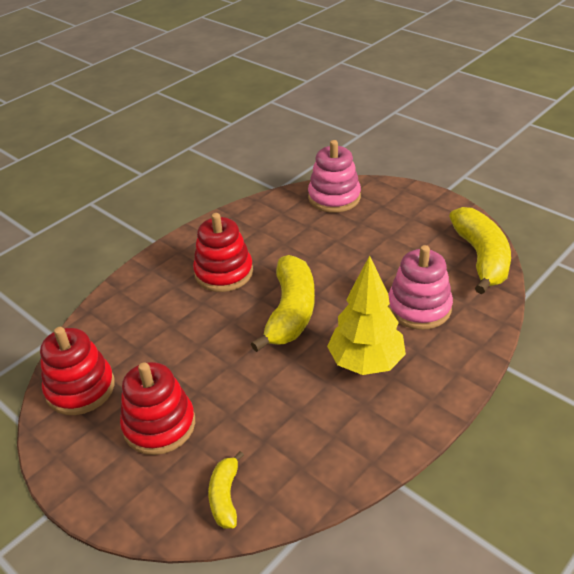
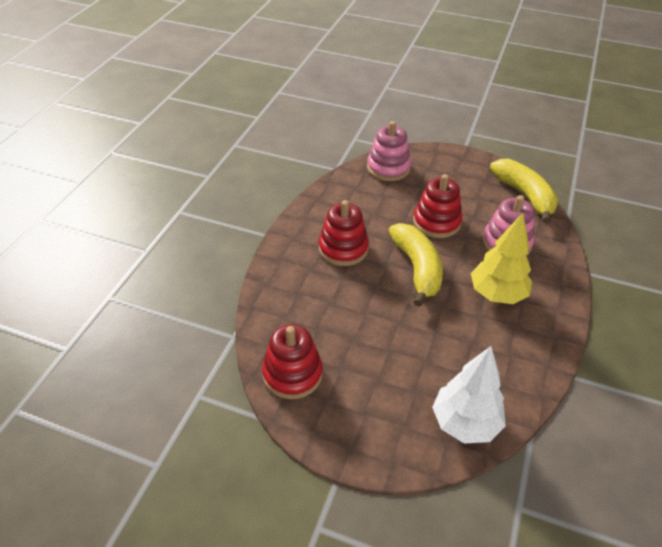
camera: 25 degrees left, 5 degrees up
(159, 425) = (378, 385): red stacking toy -> red stacking toy (436, 222)
(225, 497) = (465, 423): yellow banana -> white tree

